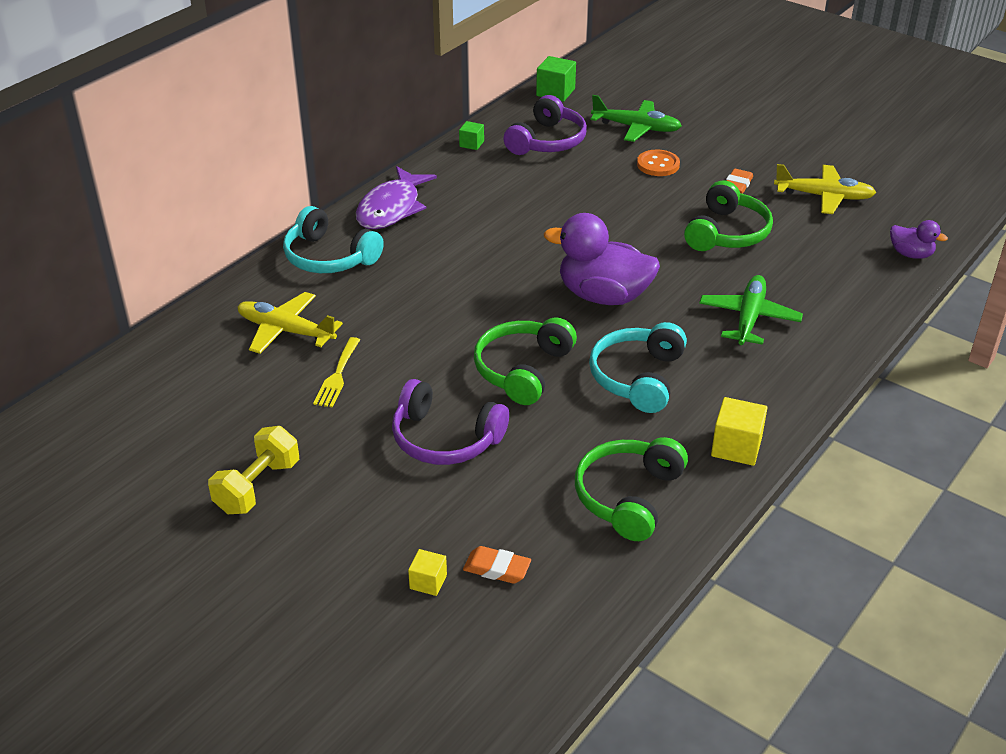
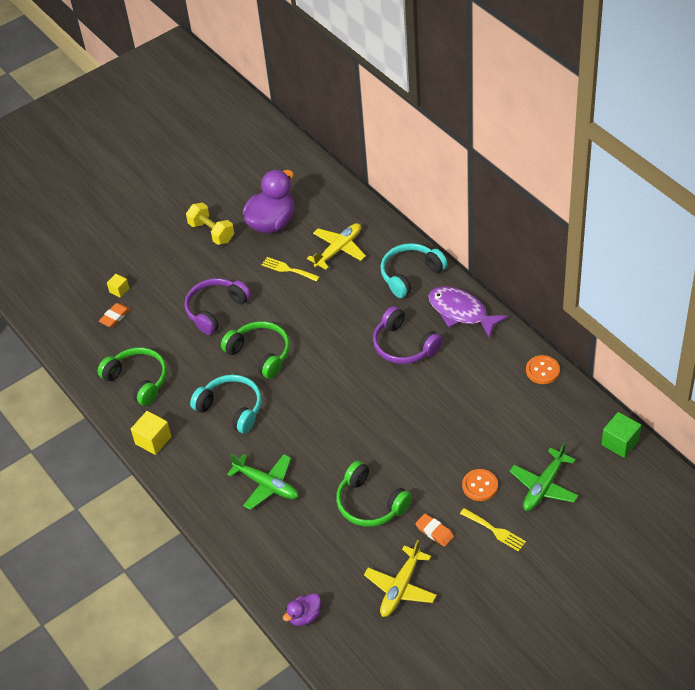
camera: 110 degrees right, 10 degrees up
(471, 144) = (542, 371): green cube -> orange button
(547, 141) = (535, 420): purple headphones -> purple headphones (404, 346)
(603, 296) = (319, 410): purple duck -> purple duck (272, 222)
(711, 149) = (495, 531): none -> yellow fork

